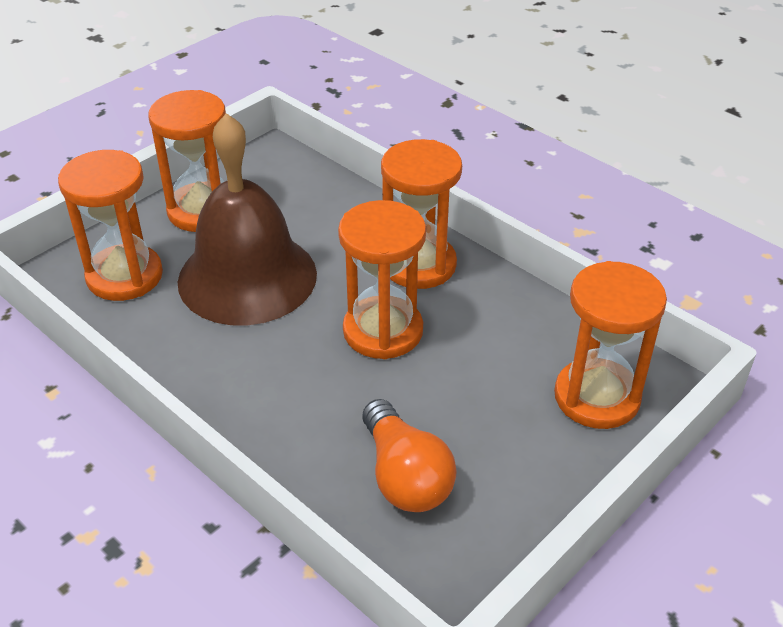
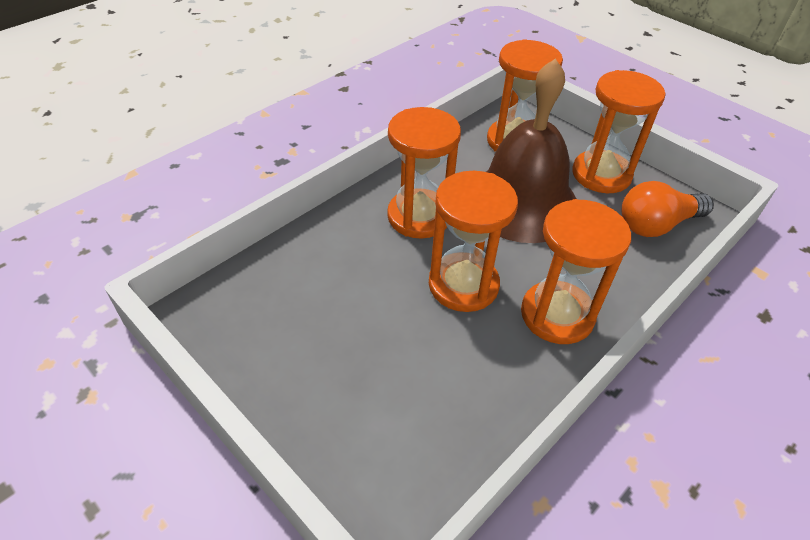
camera: 90 degrees right, 5 degrees up
(405, 476) = (302, 292): orange light bulb -> orange light bulb (656, 225)
(597, 397) = (374, 448): orange hourglass -> orange hourglass (419, 216)

